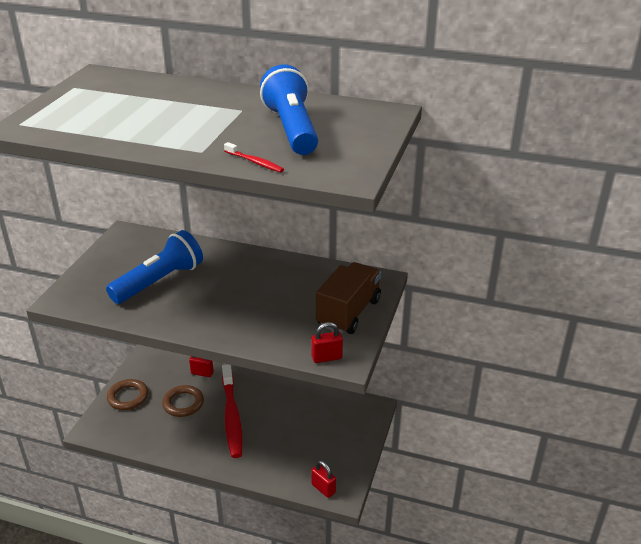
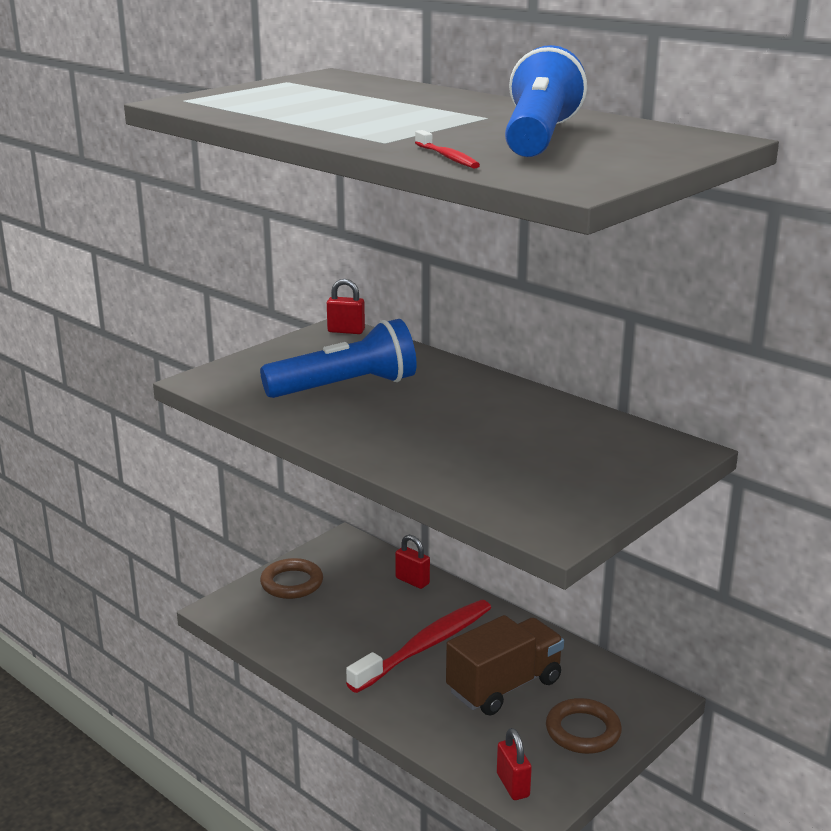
camera: 25 degrees right, 10 degrees down
(183, 403) = (363, 611): brown ring -> brown ring (583, 731)
(232, 416) = (424, 646): red toothbrush -> red toothbrush turned 150 degrees counterclockwise
(326, 357) = (526, 522): red padlock -> red padlock (346, 331)
(348, 312) = (601, 478): brown truck -> brown truck (504, 686)

